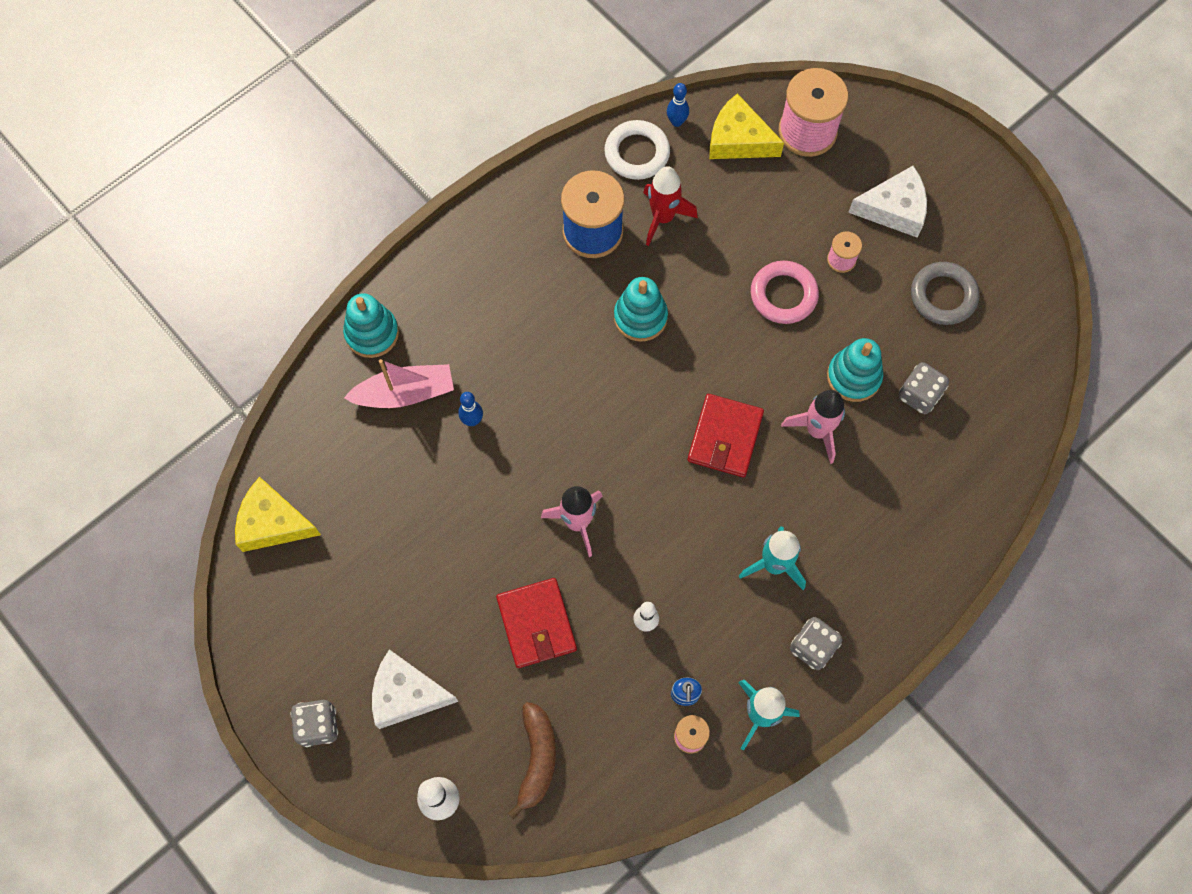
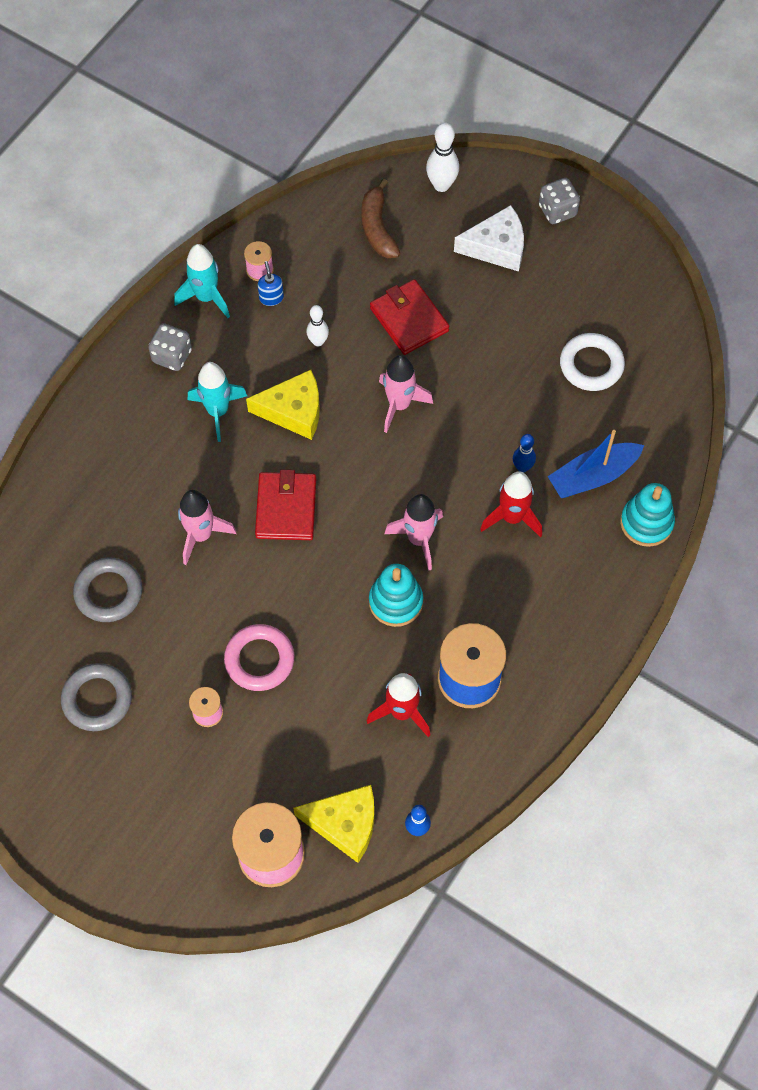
camera: 165 degrees right, 5 degrees down
(273, 523) = (661, 343): yellow cheese -> yellow cheese (293, 411)
(405, 393) = (593, 476): pink boat -> blue boat
(501, 371) = (512, 517): none -> red rocket
(600, 372) = (418, 539): none -> pink rocket
(637, 153) = (449, 779): white ring -> white ring (591, 365)
(853, 377) = (175, 594): turquoise stacking toy -> none
(894, 209) = (161, 784): white cheese -> none
(919, 395) = (109, 592): grey dice -> grey ring

